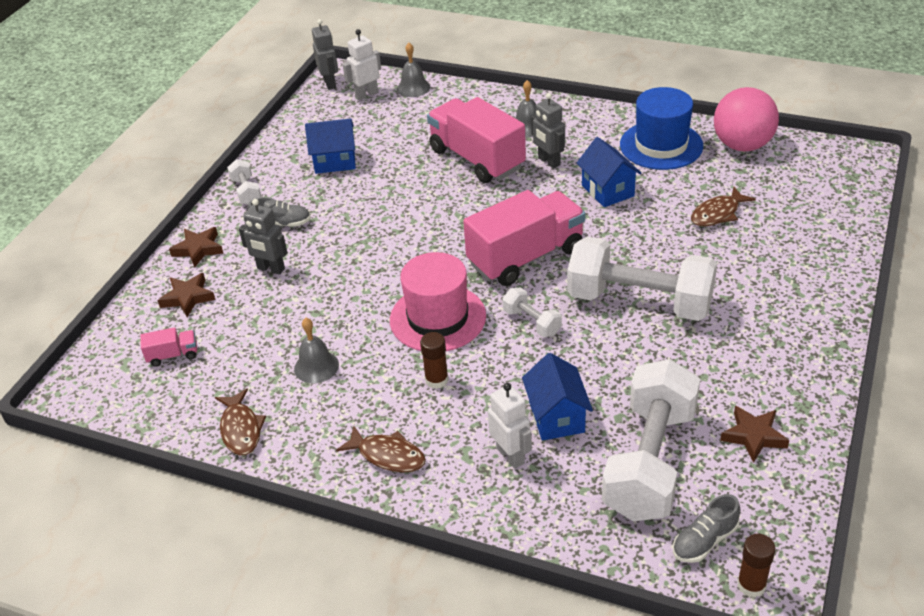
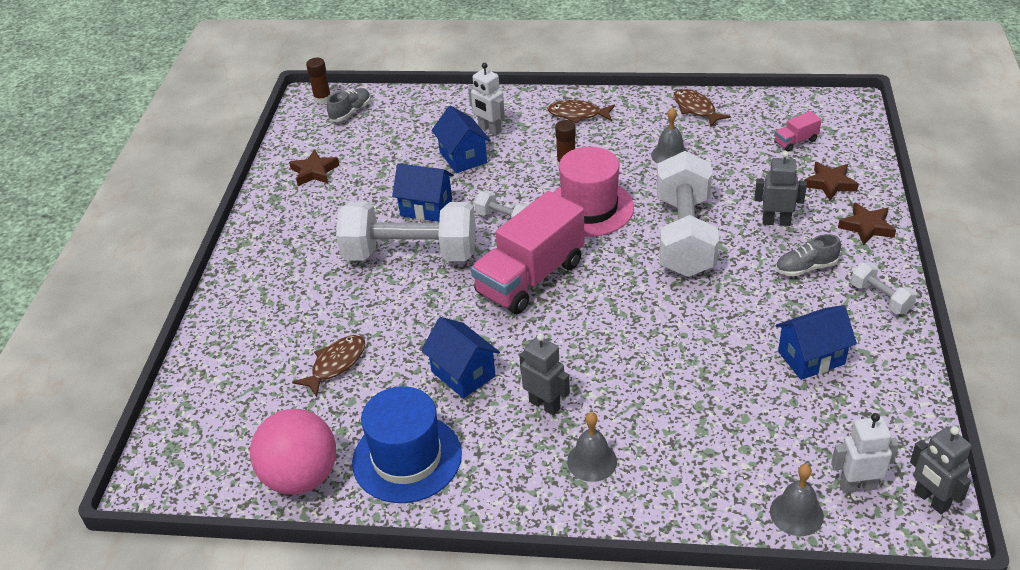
camera: 165 degrees right, 0 degrees up
(366, 94) = (857, 486): white robot -> white robot turned 135 degrees counterclockwise
(477, 159) = (636, 393): pink truck -> none
(615, 353) = (426, 208): none -> blue house
(650, 462) = (389, 144): white dumbbell -> white dumbbell (684, 236)

